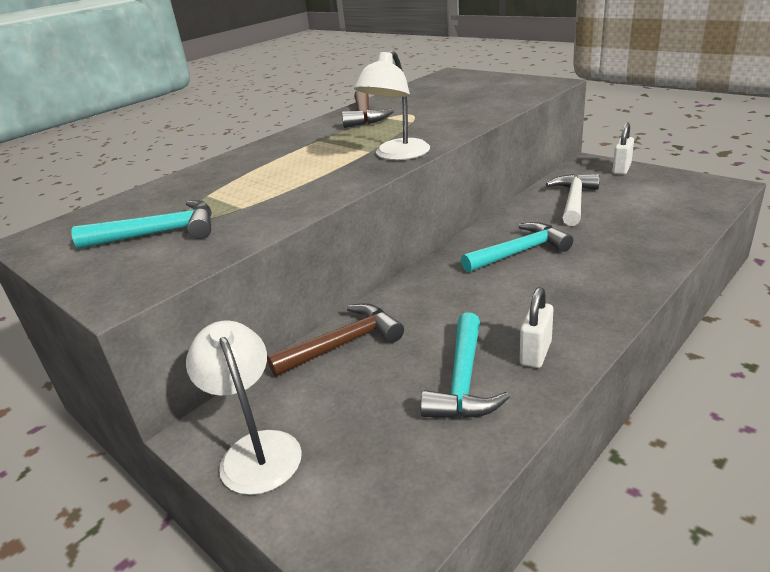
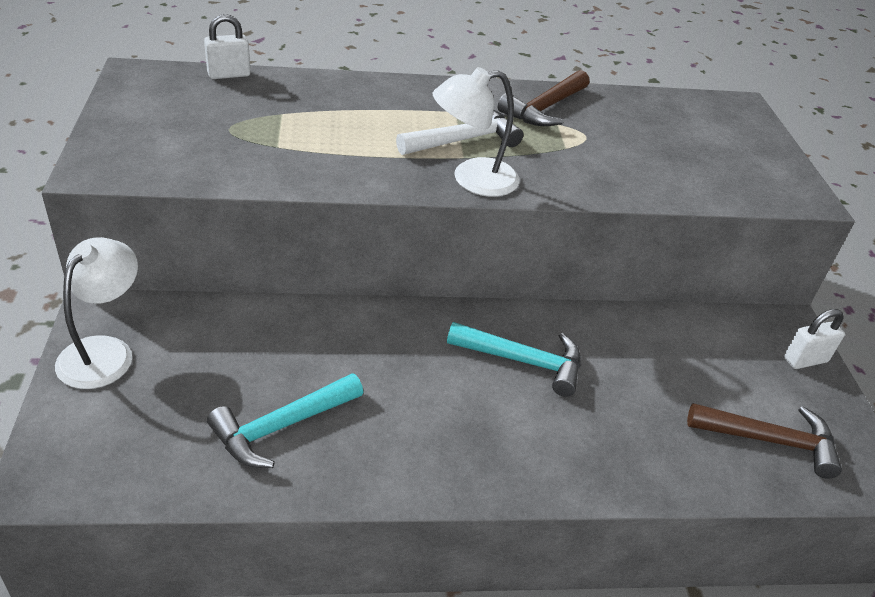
camera: 35 degrees right, 10 degrees up
(160, 233) = (197, 130): turquoise hammer -> none
(344, 343) = (265, 322): brown hammer -> brown hammer (770, 440)
(535, 353) = (363, 456): white padlock -> white padlock (229, 74)
(574, 201) = (678, 353): white hammer -> white hammer (464, 140)

